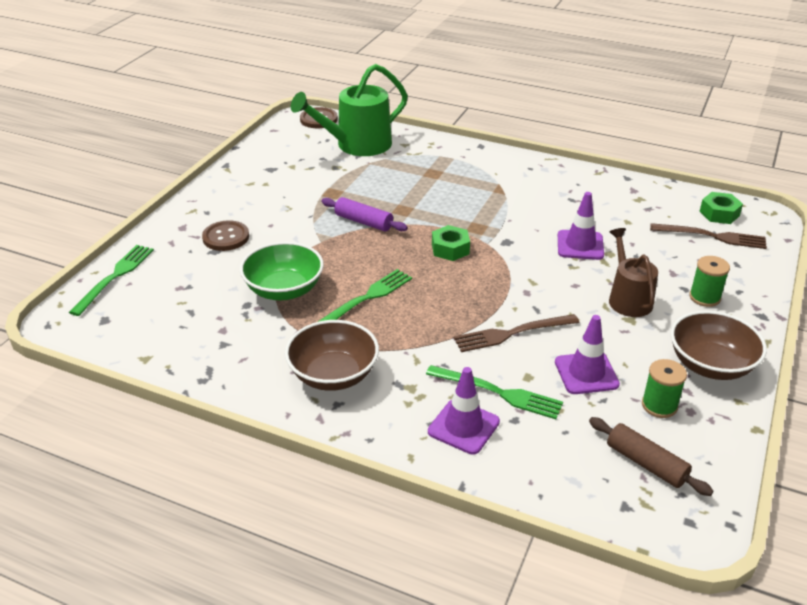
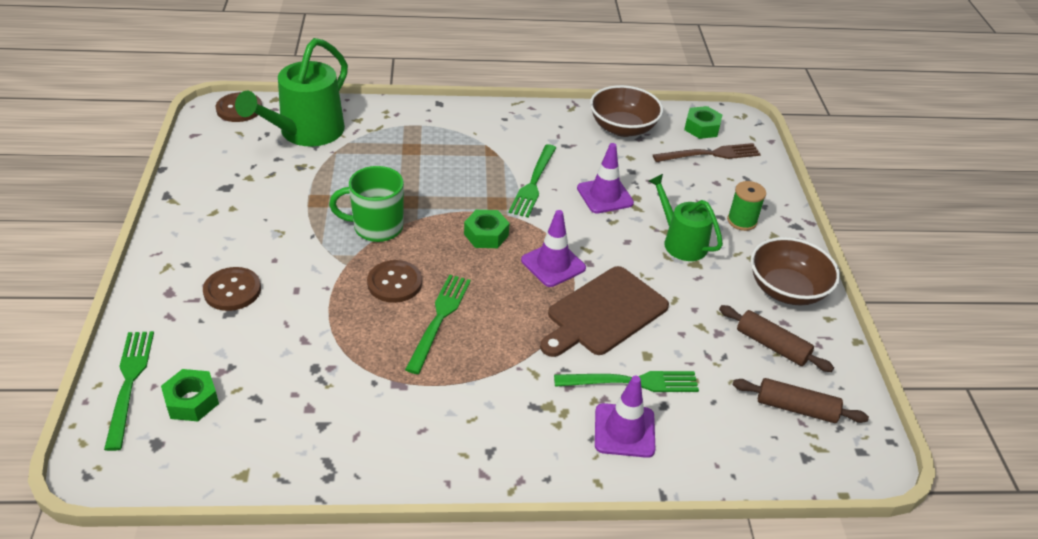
camera: 30 degrees left, 5 degrees up
(146, 300) = (192, 401): none -> green nut
(284, 290) = (345, 336): green bowl -> none
(333, 375) = (464, 420): brown bowl -> brown bowl (623, 128)
(349, 264) = (394, 283): none -> brown button
(364, 222) = (376, 227): purple rolling pin -> green mug
(512, 333) = (604, 313): brown fork -> brown cutting board
(520, 221) = (533, 183): none -> green fork
(586, 373) = (694, 334): purple traffic cone -> purple traffic cone (553, 264)
(628, 299) = (681, 242): brown watering can -> green watering can
(659, 405) = (771, 345): green spool -> brown rolling pin

